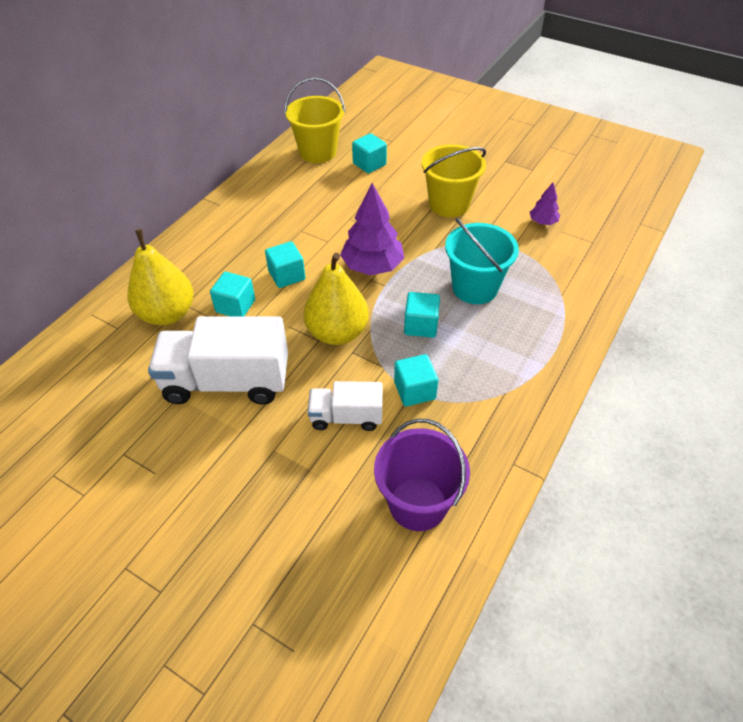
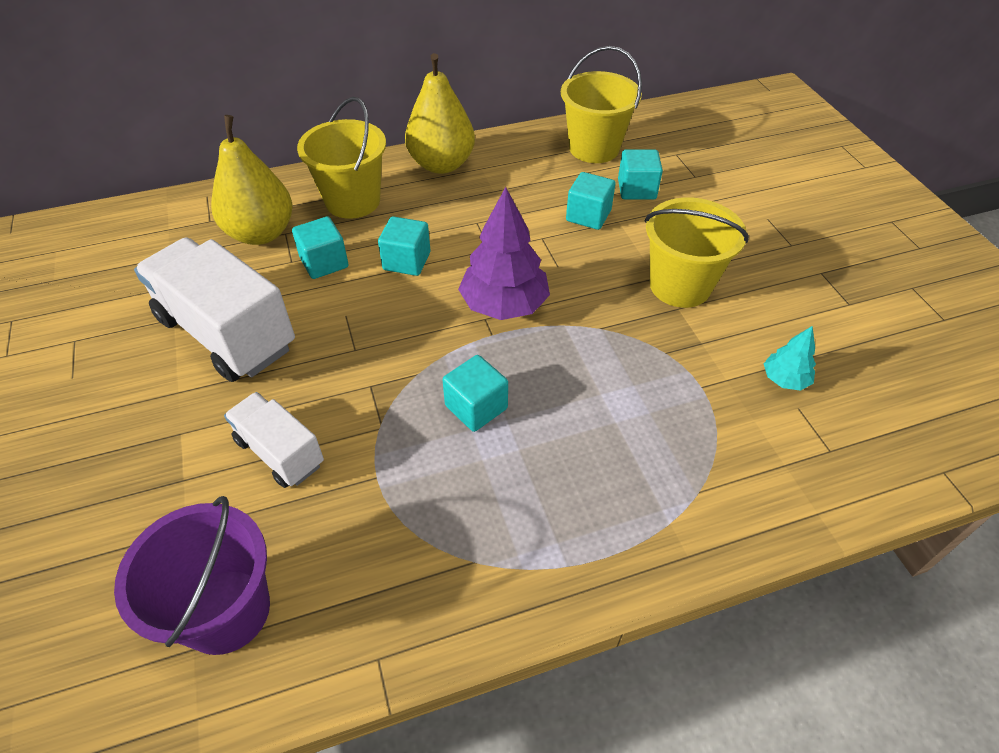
camera: 40 degrees right, 0 degrees up
(205, 260) = (353, 201): none -> yellow bucket
(337, 333) = (381, 354): yellow pear -> yellow pear (441, 164)
(414, 390) = (379, 477): turquoise cube -> turquoise cube (588, 216)
(475, 288) = (592, 405): turquoise bucket -> none
(543, 222) = (784, 379): purple tree -> turquoise tree

